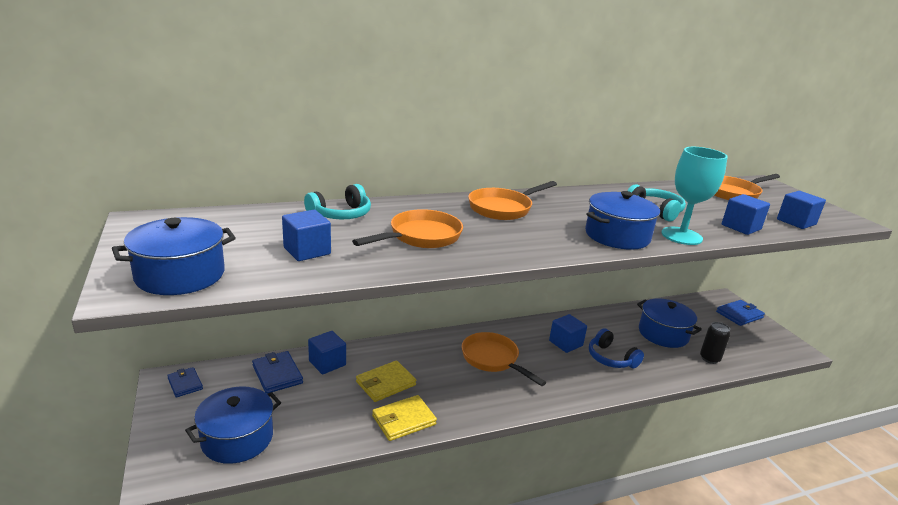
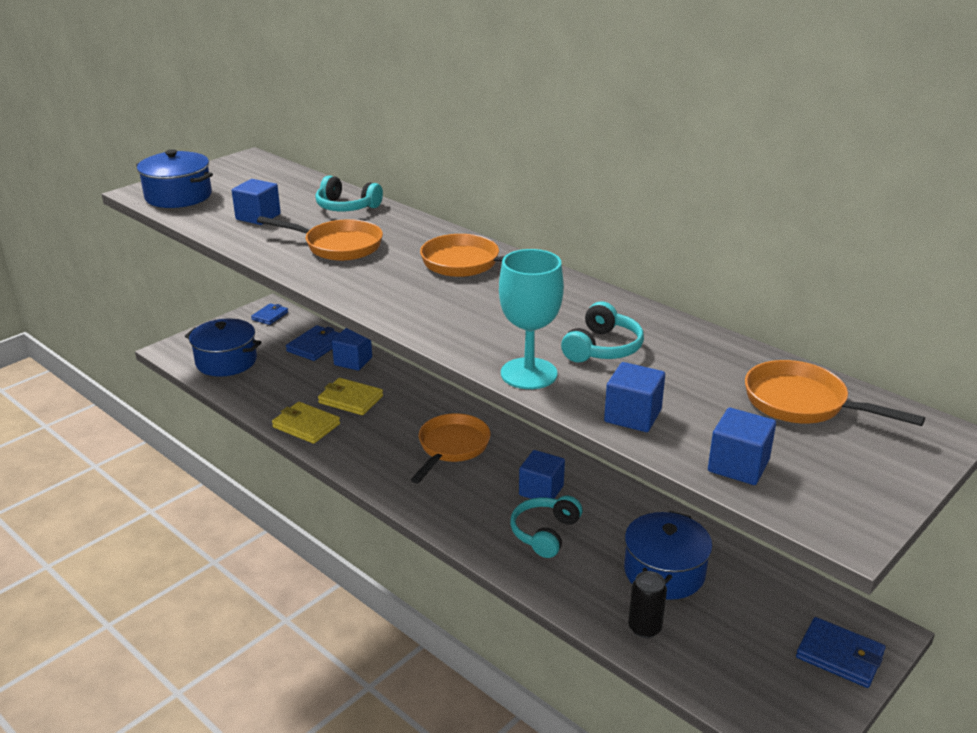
camera: 65 degrees right, 5 degrees up
(611, 358) = (544, 533): blue headphones -> turquoise headphones
(617, 236) = (470, 334): blue pot -> none

